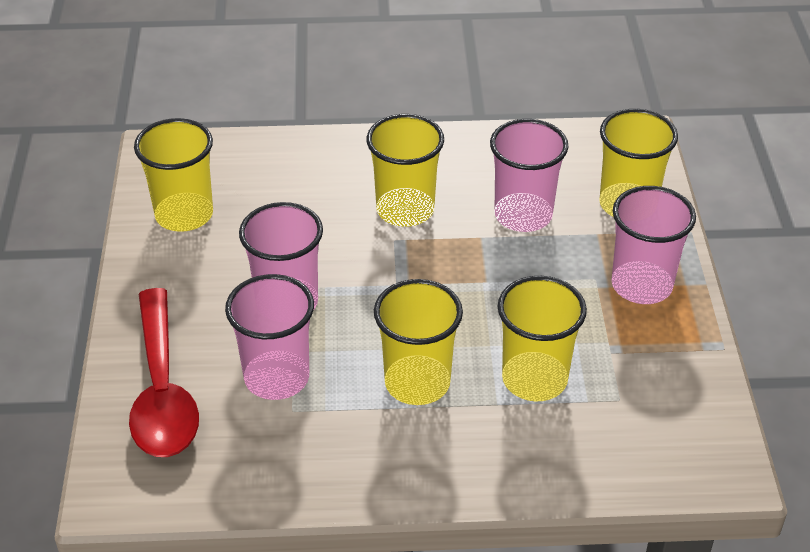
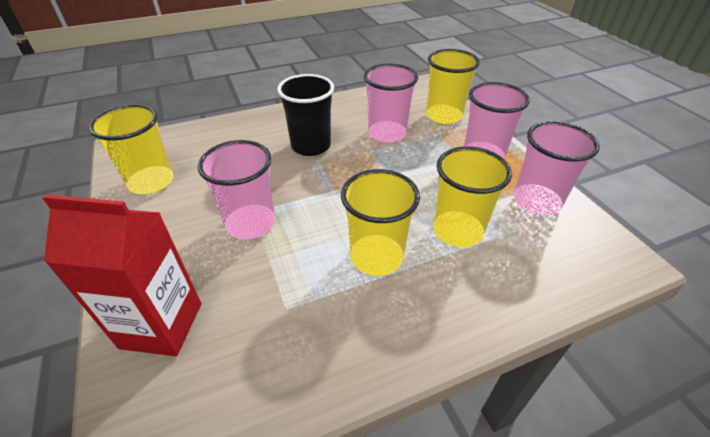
camera: 20 degrees left, 0 degrees up
(162, 390) = (161, 325): red spoon -> red carton
(277, 377) = (263, 284): pink cup -> pink cup (536, 201)
(405, 210) = (311, 146): yellow cup -> black cup

